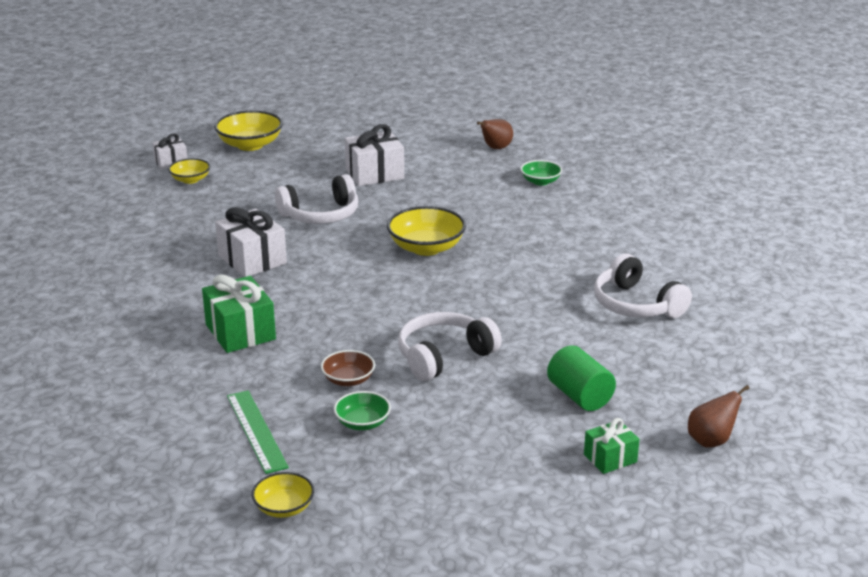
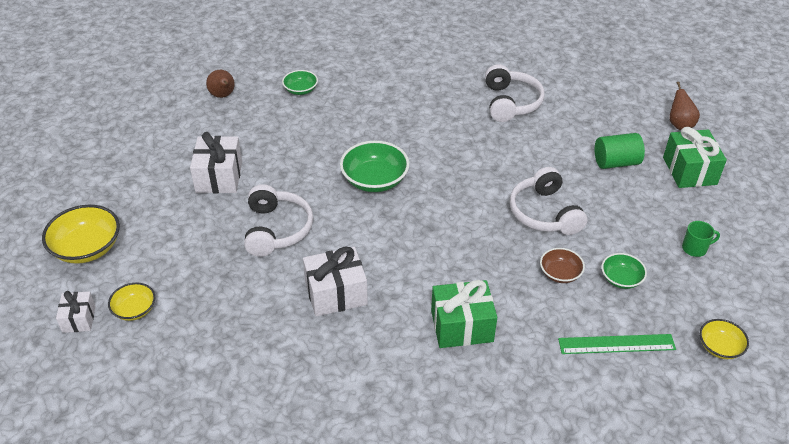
camera: 70 degrees left, 15 degrees up
(426, 248) = (374, 180): yellow bowl -> green bowl
(451, 475) = (695, 248): none -> green mug
(610, 458) = (689, 171): green gift -> green gift, size x1.70
(636, 305) = (510, 103): white headphones -> white headphones turned 75 degrees counterclockwise

